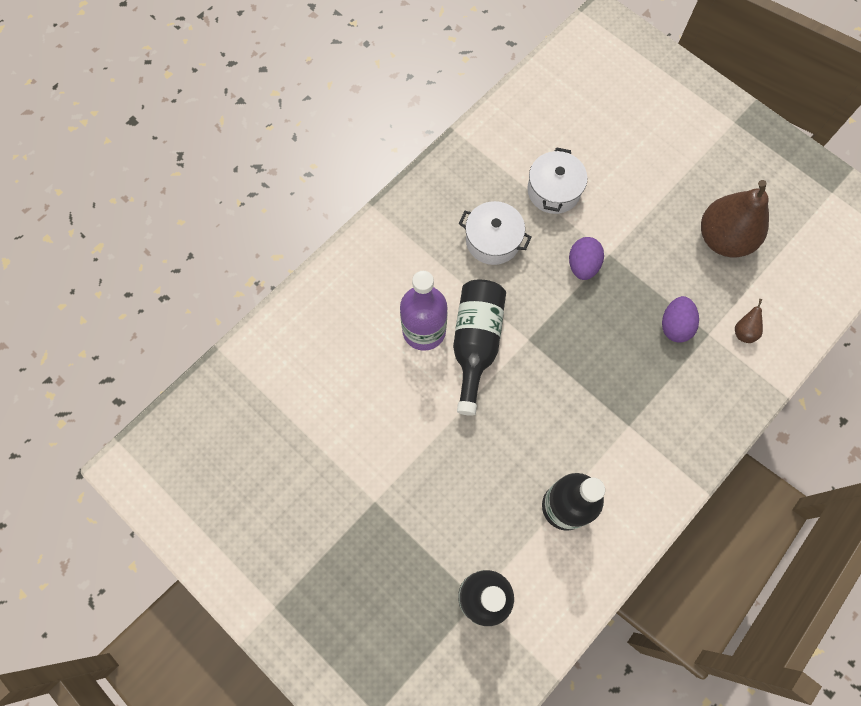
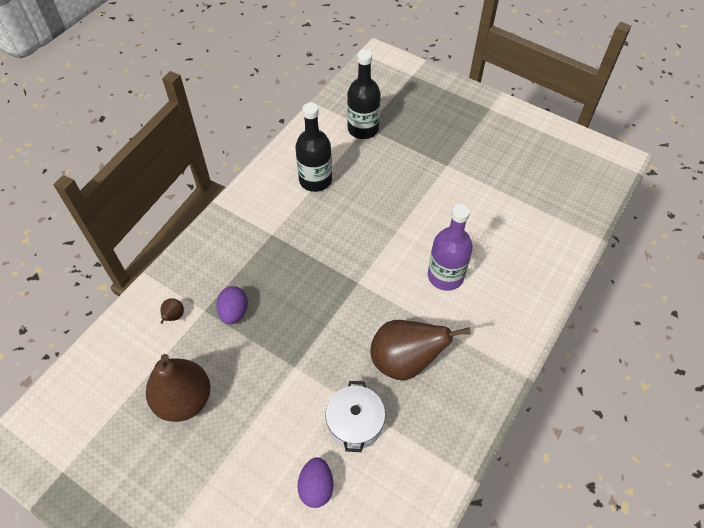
camera: 170 degrees right, 15 degrees down
(475, 344) = (400, 272): black bottle -> none
(493, 240) = (405, 361): white pot -> brown pear
(582, 265) = (318, 352): purple egg -> purple egg (316, 487)

